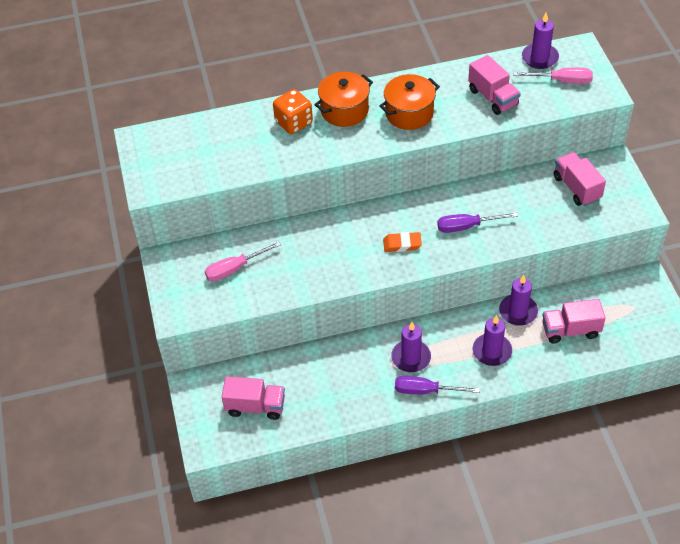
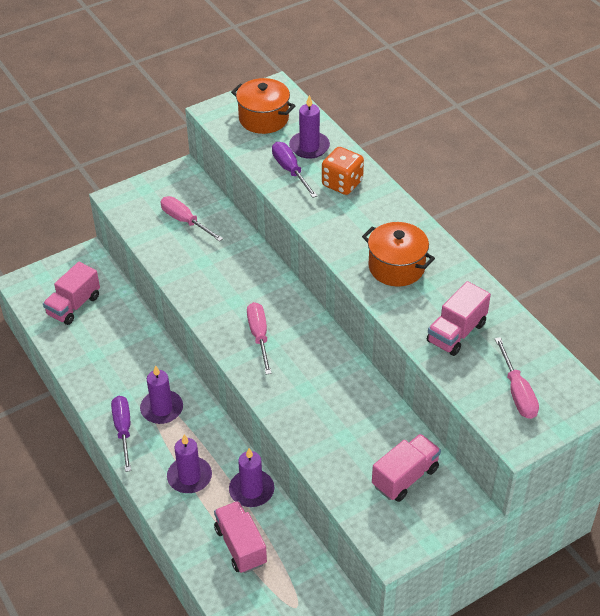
camera: 70 degrees right, 5 degrees down
(255, 406) = (74, 305): pink truck -> pink truck turned 45 degrees clockwise
(344, 110) = (377, 216): orange pot -> orange pot (263, 118)
(402, 244) = (259, 336): orange eraser -> pink screwdriver
(467, 226) = (304, 385): purple screwdriver -> purple screwdriver (290, 171)
(540, 58) = (548, 364): purple candle -> purple candle (309, 147)

